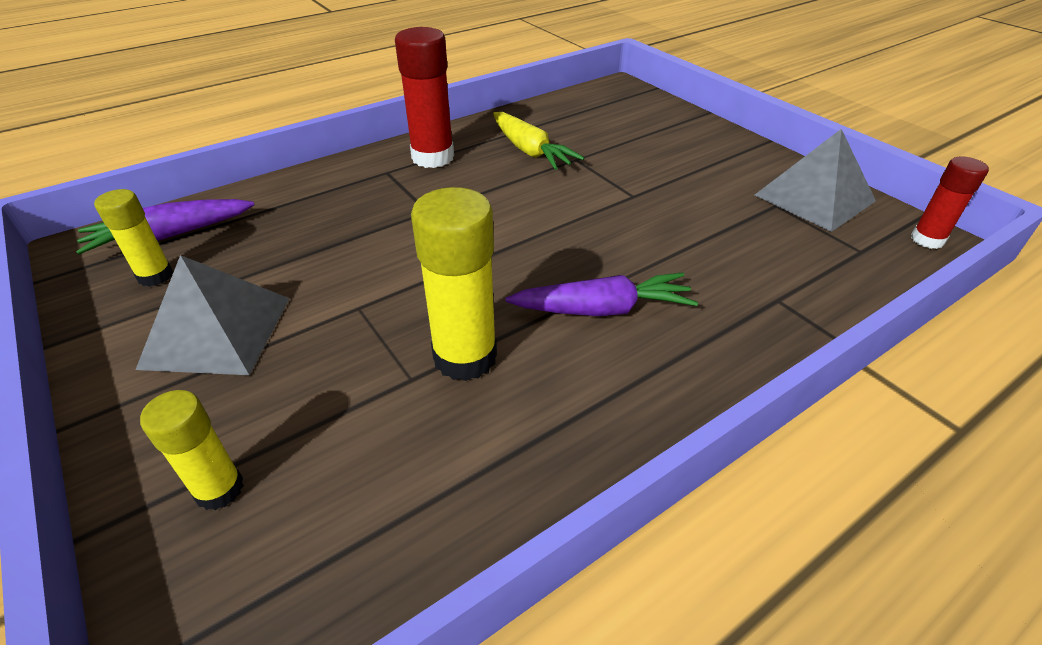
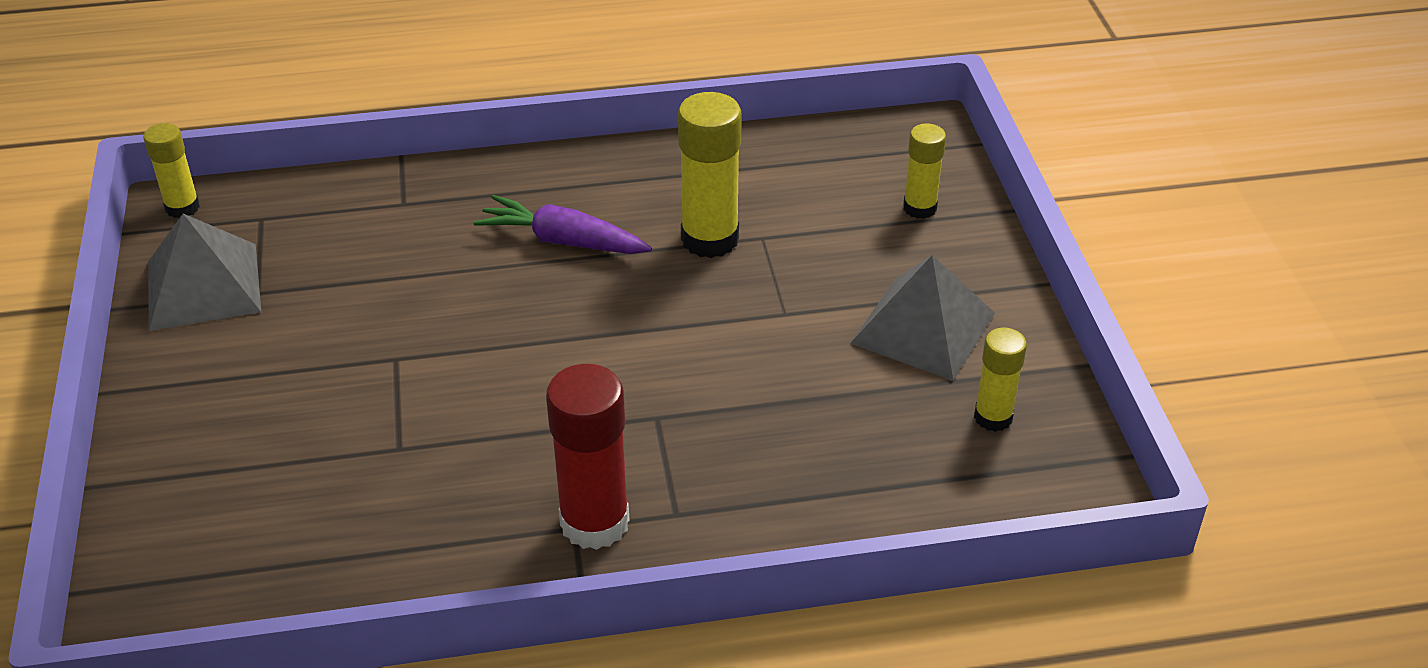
camera: 155 degrees left, 0 degrees up
(171, 235) = (982, 479): purple carrot -> none
(530, 151) = (447, 487): yellow carrot -> none
(927, 240) = (182, 207): red glue stick -> yellow glue stick

